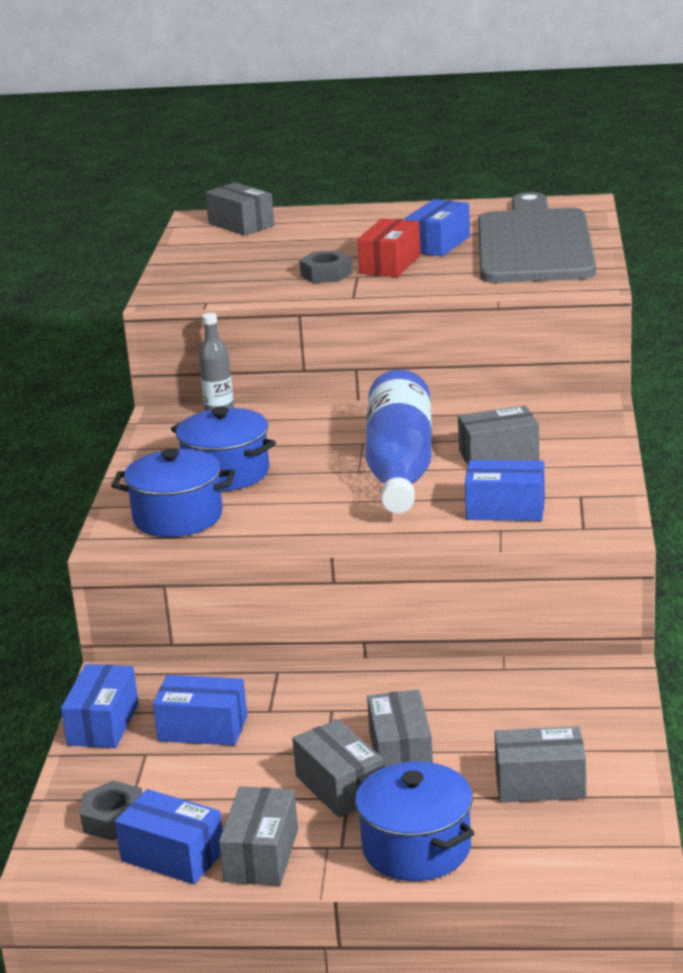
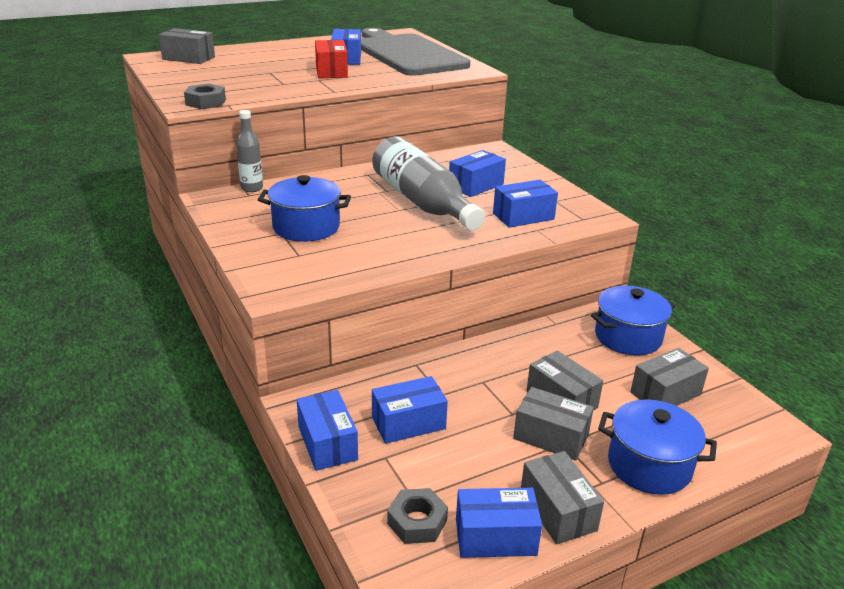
camera: 35 degrees left, 5 degrees up
(178, 517) = (306, 265): blue pot -> blue pot (628, 337)
(326, 274) = (295, 80): grey nut -> grey nut (206, 102)
(400, 466) = (423, 202): blue bottle -> grey bottle
(499, 455) = (476, 185): grey box -> blue box

